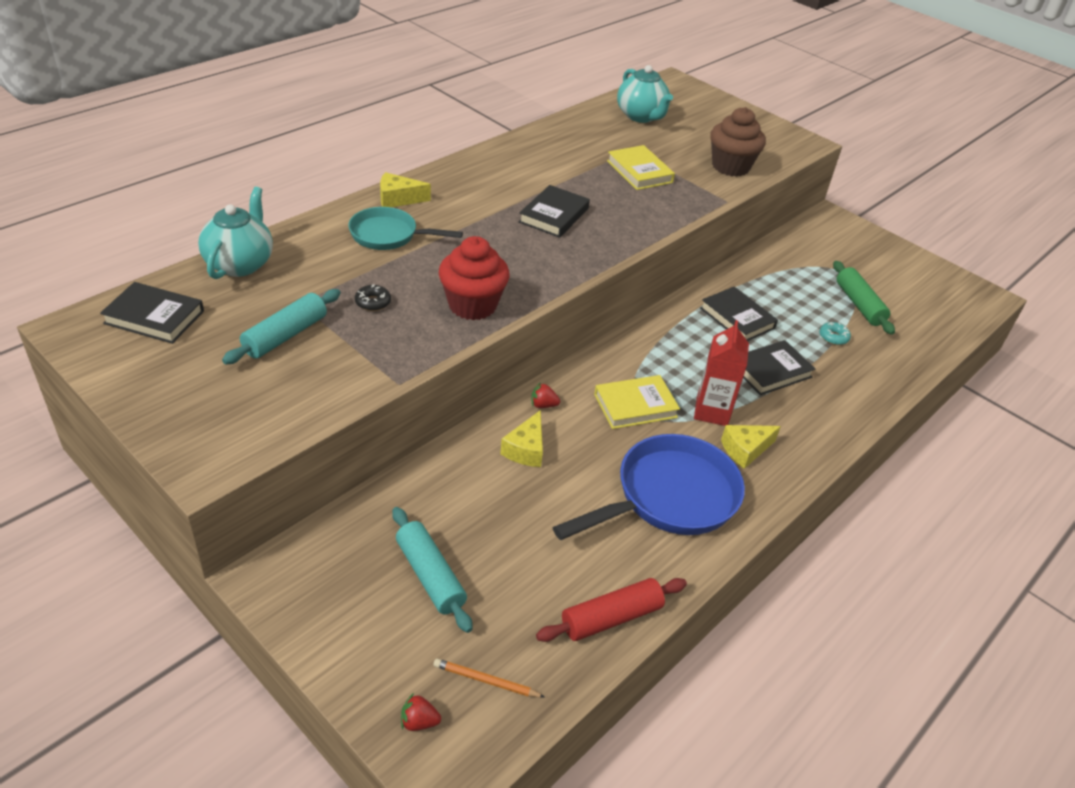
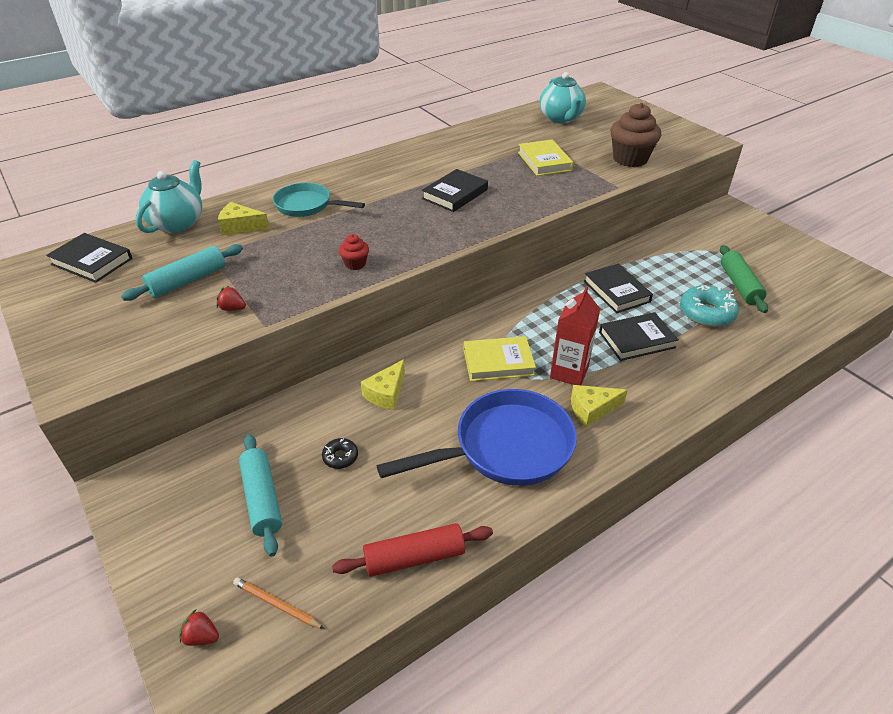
camera: 15 degrees right, 0 degrees up
(373, 302) = (271, 258): black donut -> black donut (340, 457)
(398, 199) = (327, 178): yellow cheese -> yellow cheese (240, 227)
(472, 305) = (355, 264): red cupcake -> red cupcake, size x0.49
(543, 405) = (414, 356): red strawberry -> red strawberry (232, 308)
(833, 337) = (706, 313): turquoise donut -> turquoise donut, size x1.94

